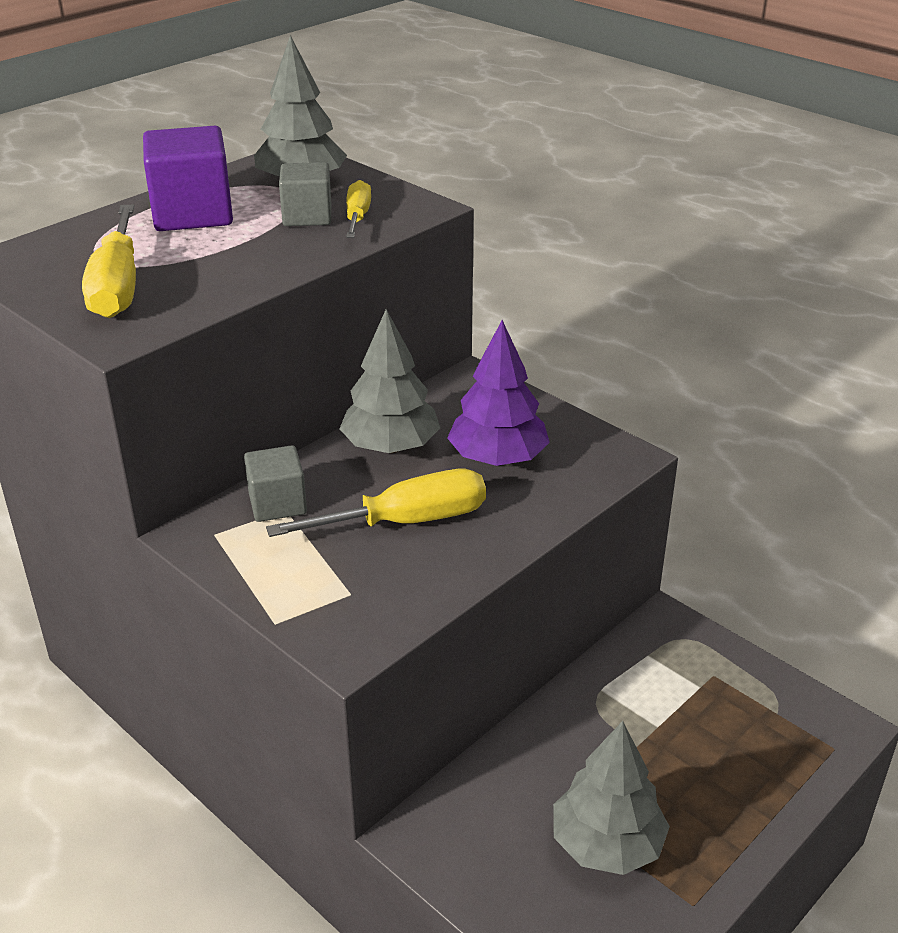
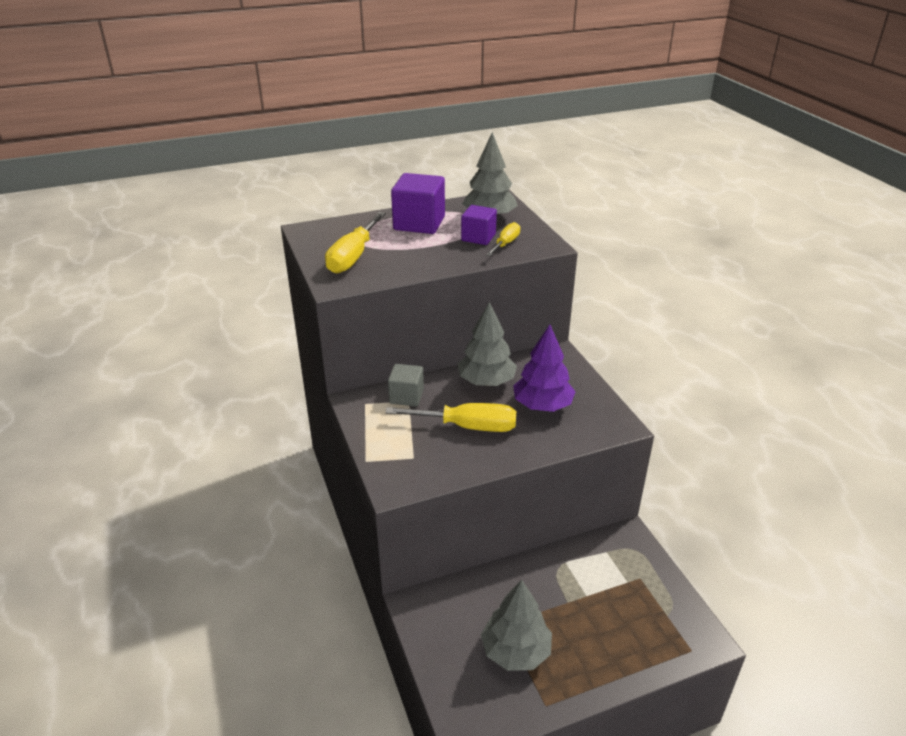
camera: 25 degrees right, 0 degrees up
(307, 216) = (478, 237): grey cube -> purple cube

